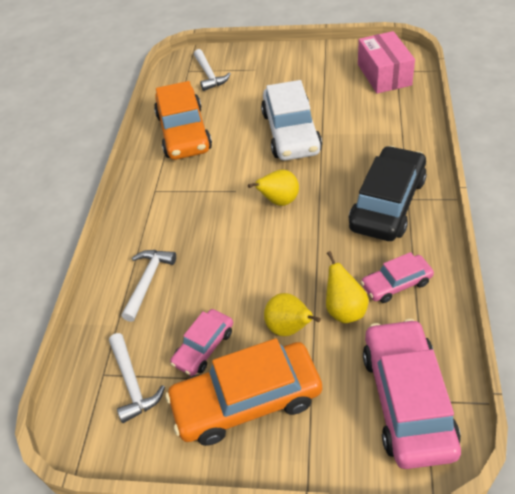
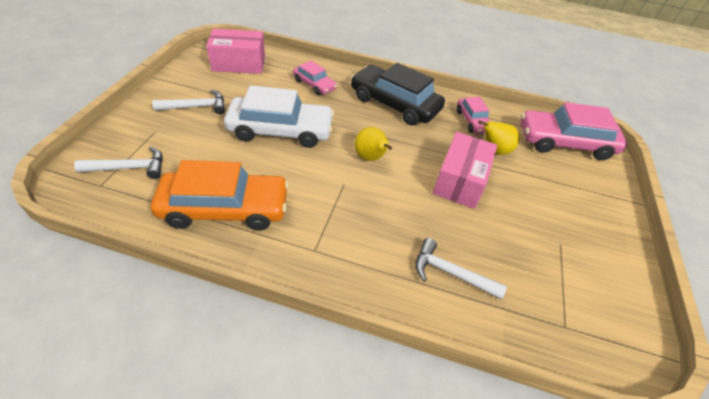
camera: 90 degrees left, 0 degrees up
(132, 383) = (572, 300): white hammer -> white hammer (196, 107)
(204, 347) = (530, 239): pink car -> pink car (314, 84)
(246, 400) = (577, 220): orange car -> none
(273, 279) = (460, 181): none -> pink box
(289, 328) = (510, 182): yellow pear -> none

